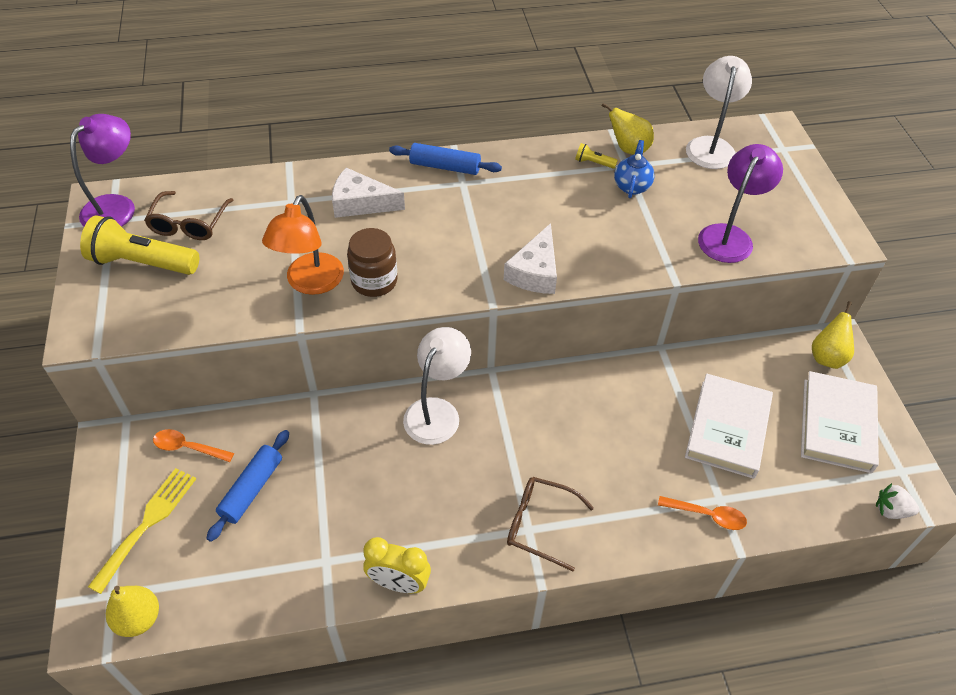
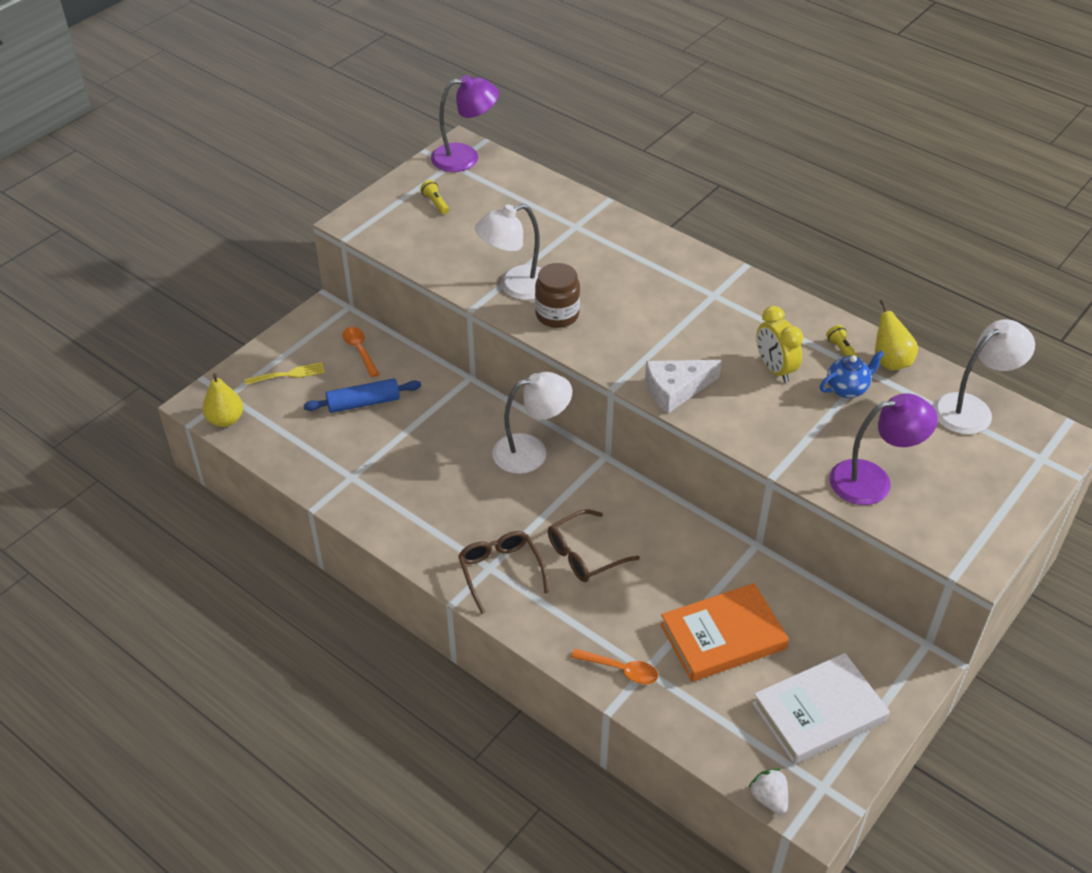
camera: 50 degrees right, 5 degrees down
(143, 263) = (435, 203): yellow flashlight -> yellow flashlight, size x0.43
(147, 523) = (289, 374): yellow fork -> yellow fork, size x0.66
(189, 224) = (492, 197): brown glasses -> brown glasses (584, 554)
(310, 283) = (515, 286): orange lamp -> white lamp
(360, 203) = (620, 259): white cheese -> none
(399, 583) = (374, 525): yellow clock -> yellow clock (774, 369)
(445, 167) = (717, 275): blue rolling pin -> none
(707, 515) = (621, 670): orange spoon -> orange spoon turned 45 degrees counterclockwise
(727, 429) = (723, 636): white book -> orange book
(827, 357) = (891, 666): yellow pear -> none

